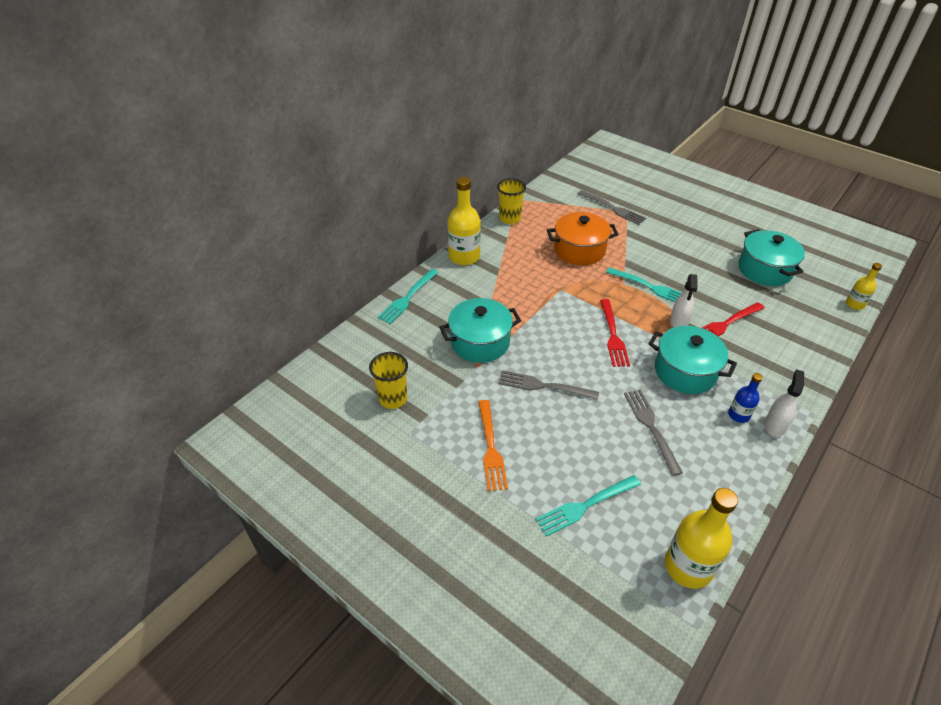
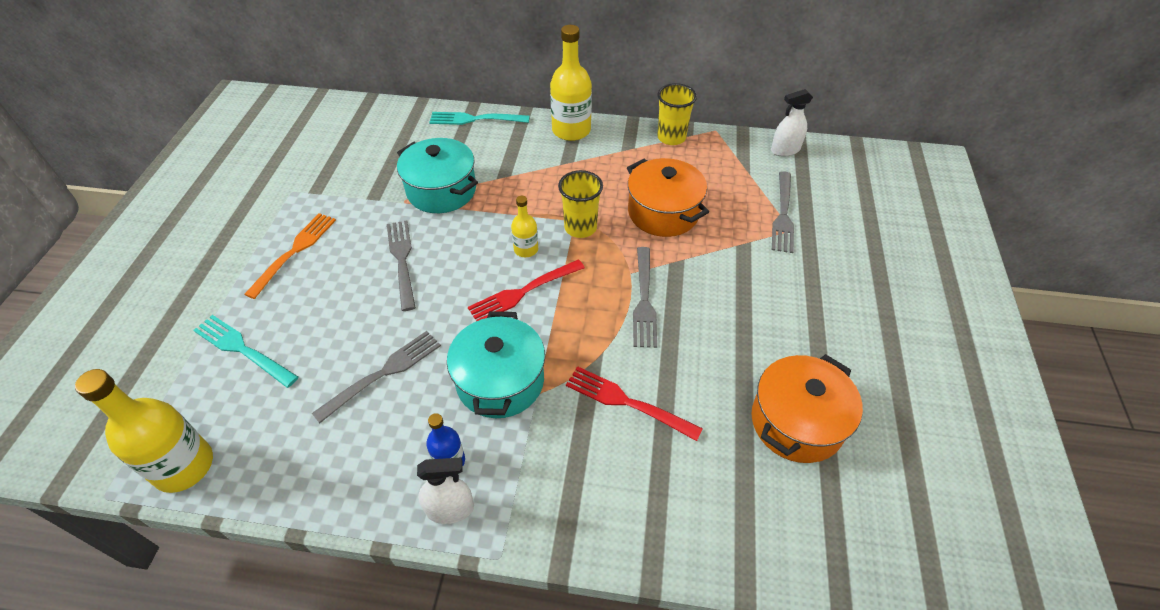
camera: 60 degrees right, 5 degrees up
(393, 398) = (329, 164): yellow cup -> yellow cup (580, 227)
(491, 448) = (294, 252): orange fork -> orange fork turned 150 degrees clockwise
(650, 287) = (644, 300): turquoise fork -> grey fork
(678, 322) = (594, 349): white spray bottle -> white spray bottle (785, 150)
(765, 270) = (796, 422): turquoise pot -> orange pot
(854, 304) = (812, 576): yellow bottle -> yellow bottle (526, 249)

